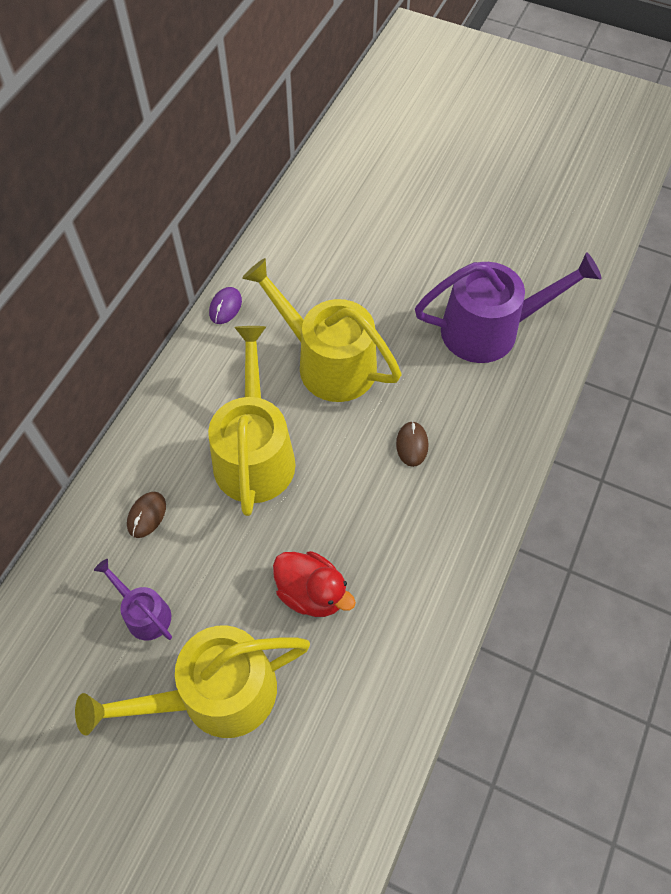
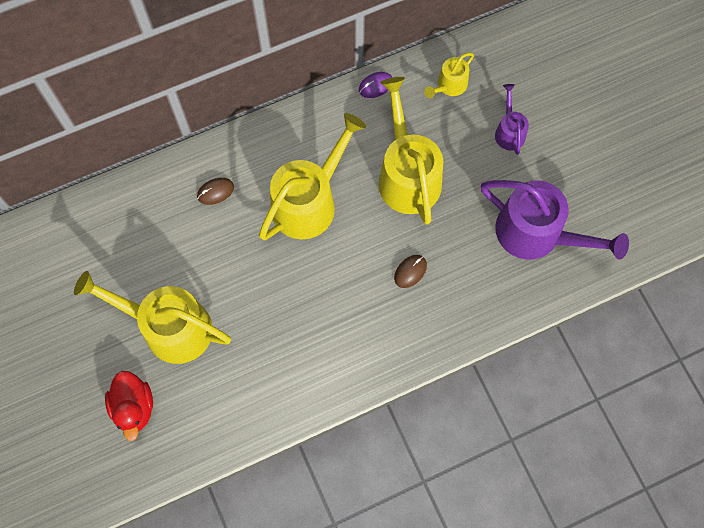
camera: 40 degrees right, 10 degrees up
(144, 613) = (168, 250): purple watering can -> purple watering can (509, 132)
(294, 262) = (449, 85): none -> yellow watering can
(312, 593) = (269, 314): red duck -> red duck (134, 407)

